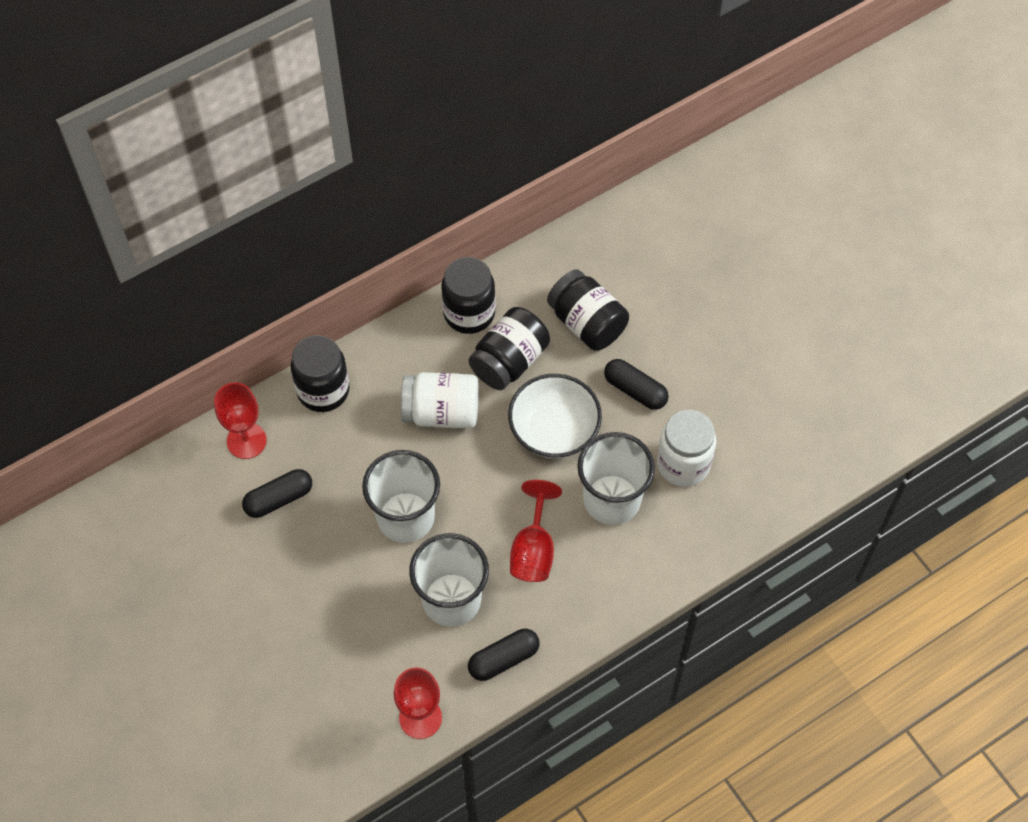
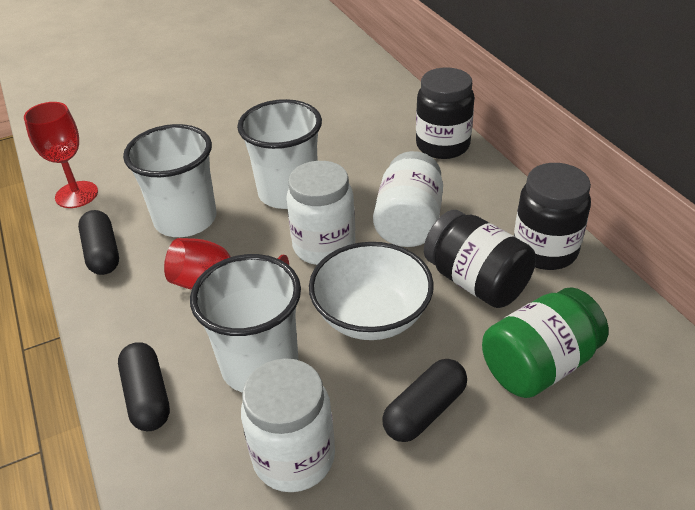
camera: 100 degrees right, 20 degrees down
(246, 441) = (392, 104): red goblet -> none
(279, 499) = (329, 120): black capsule -> black capsule (147, 396)
(478, 475) = (324, 246): none -> white jar
(587, 323) = (539, 365): black jar -> green jar

